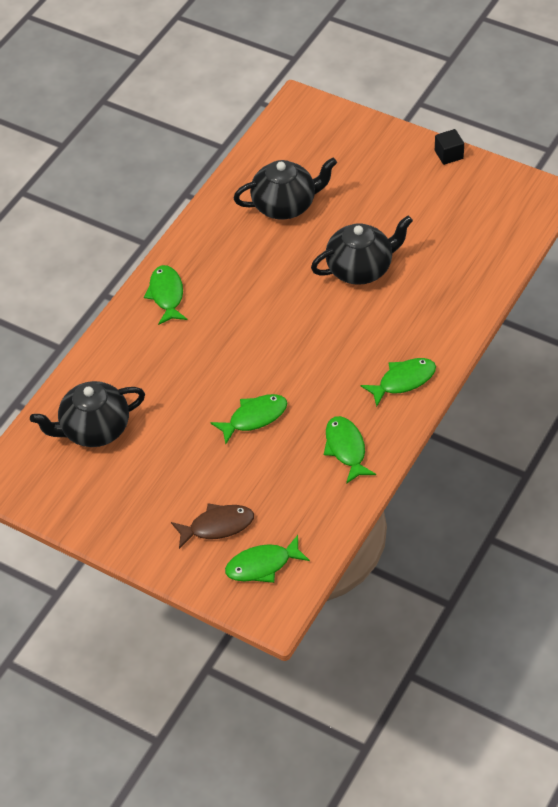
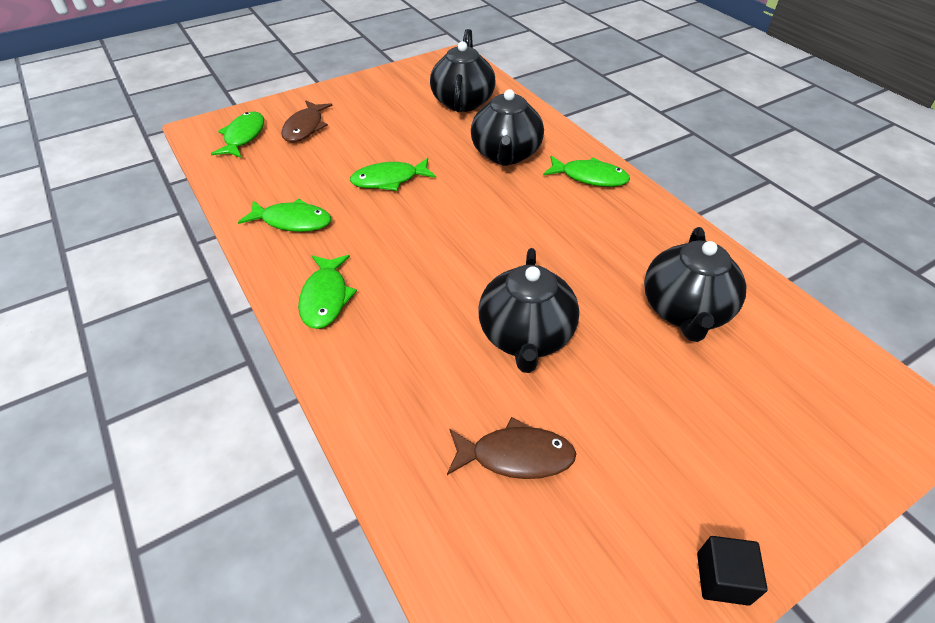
camera: 115 degrees right, 5 degrees down
(167, 359) = (506, 154): none -> black teapot
(254, 418) = (389, 180): green fish -> green fish turned 75 degrees clockwise
(444, 241) = (515, 456): none -> brown fish

